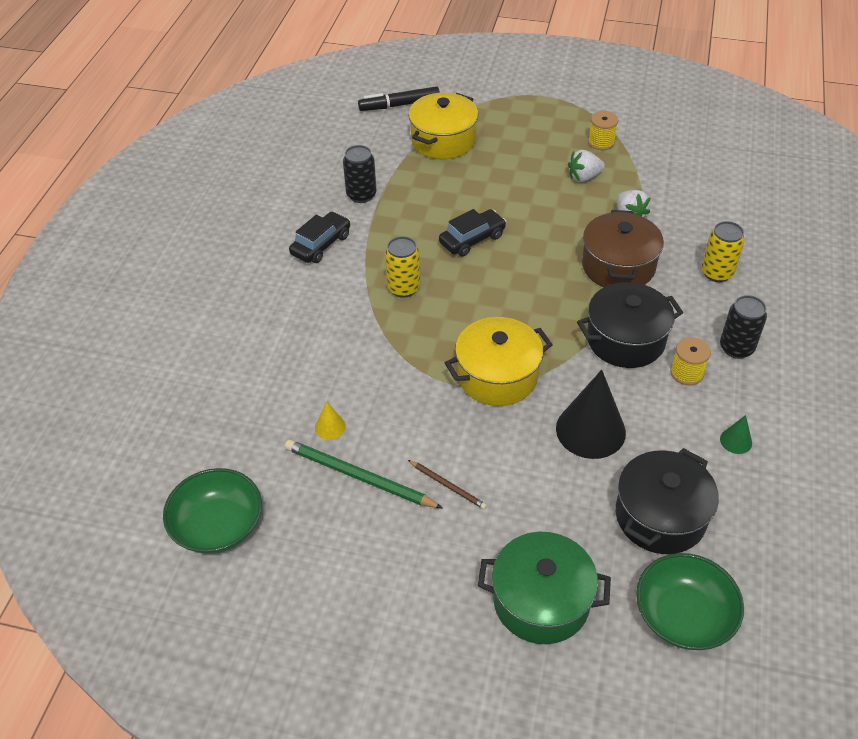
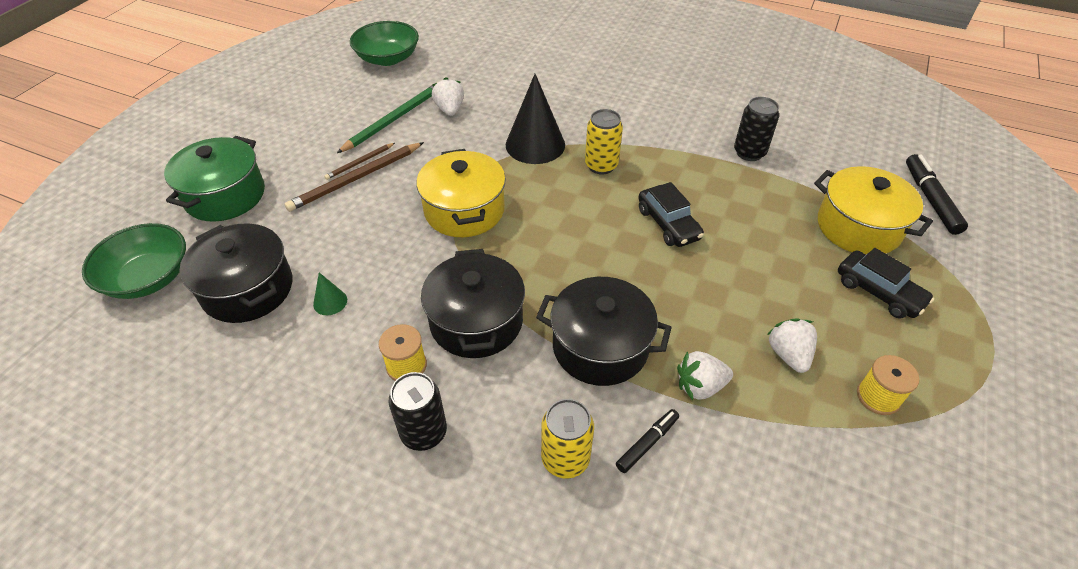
camera: 100 degrees right, 0 degrees up
(321, 245) = (672, 121): black car -> black car (878, 292)
(330, 427) = (450, 110): yellow cone -> white strawberry
(476, 480) = (356, 179): none -> brown pencil
(590, 430) = (369, 262): black cone -> black cone (535, 145)
(618, 266) = (600, 347): brown pot -> black pot
(685, 237) = (647, 443): none -> black marker
(736, 441) = (293, 381): green cone -> green cone (330, 302)

